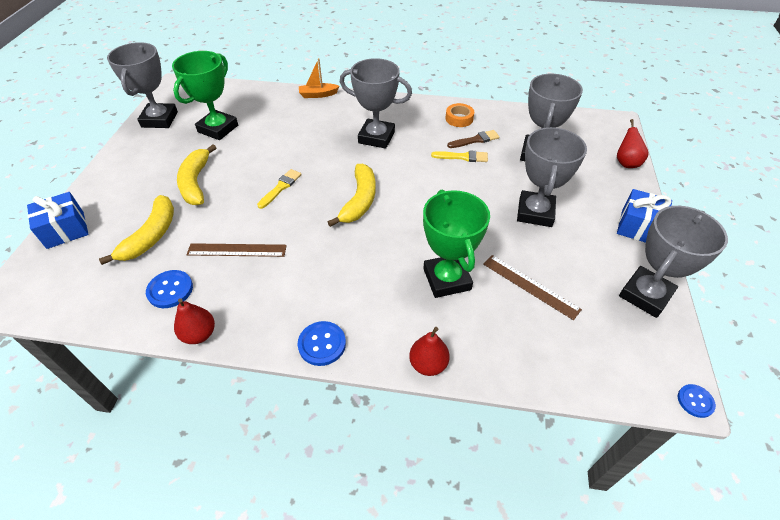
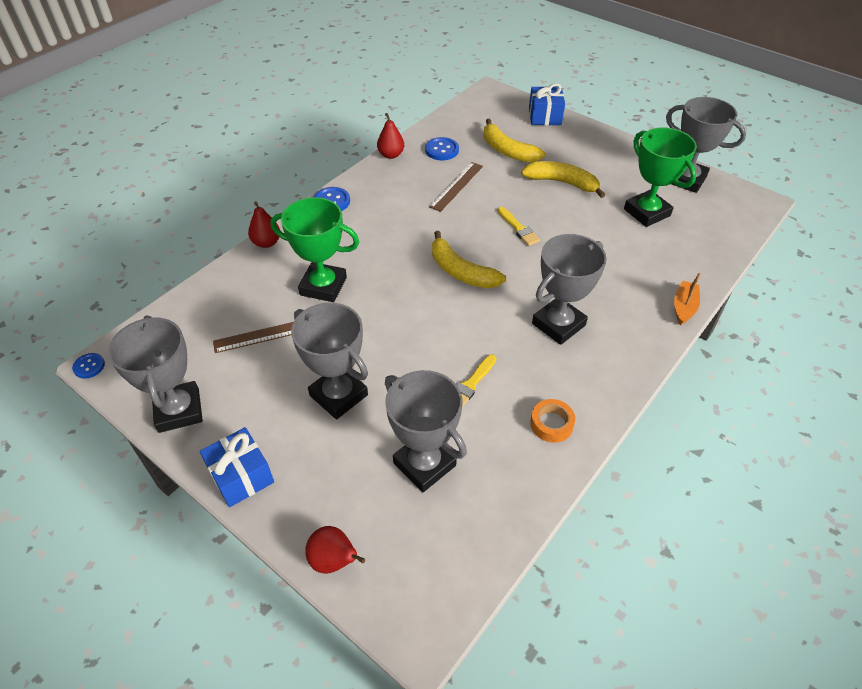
camera: 120 degrees right, 0 degrees up
(475, 140) = (495, 415): brown brush -> none

